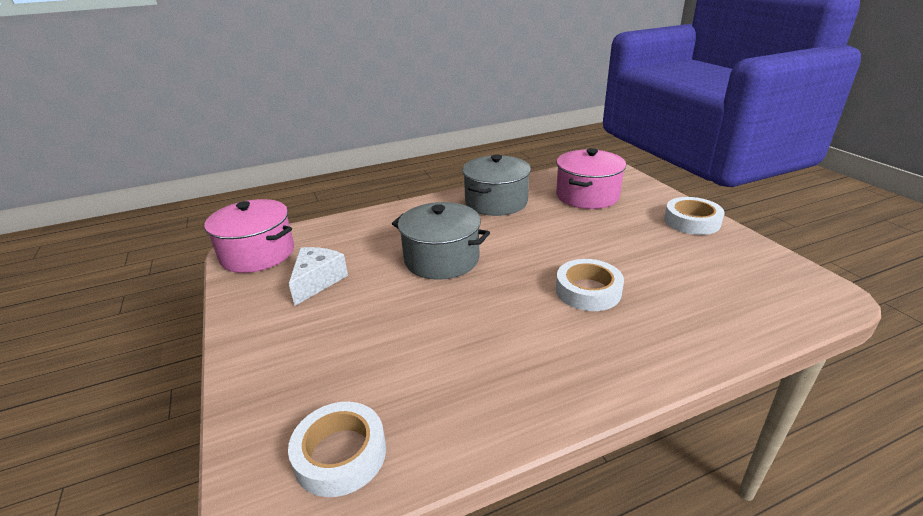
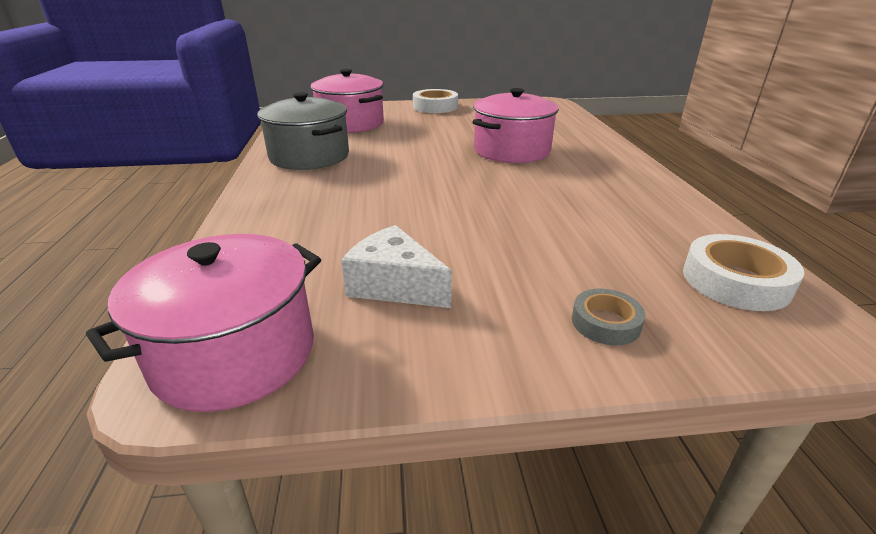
camera: 75 degrees left, 0 degrees up
(278, 372) = (605, 322): none -> grey tape
(441, 259) = (409, 198): grey pot -> none
(588, 291) = (511, 151): white tape -> pink pot

